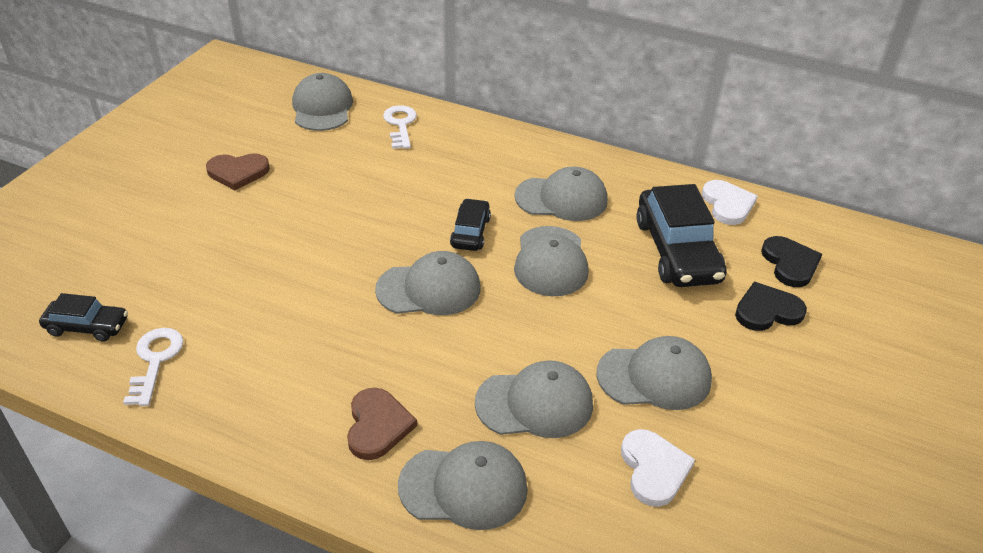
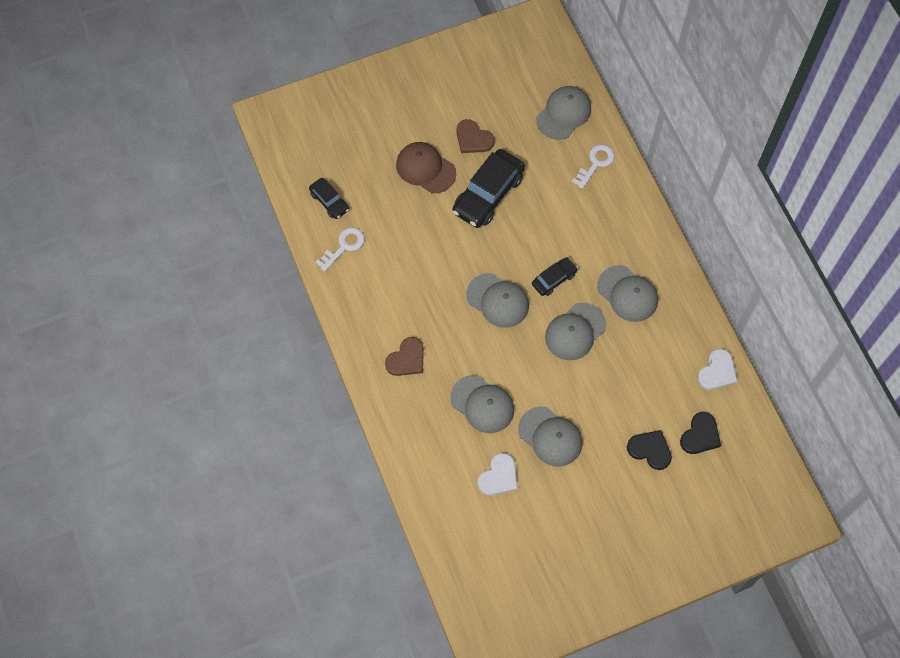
camera: 45 degrees right, 25 degrees up
(202, 225) = (425, 168): none -> brown cap
(463, 487) = (414, 417): grey cap -> none
(677, 251) = (649, 378): black car -> black car (488, 194)

